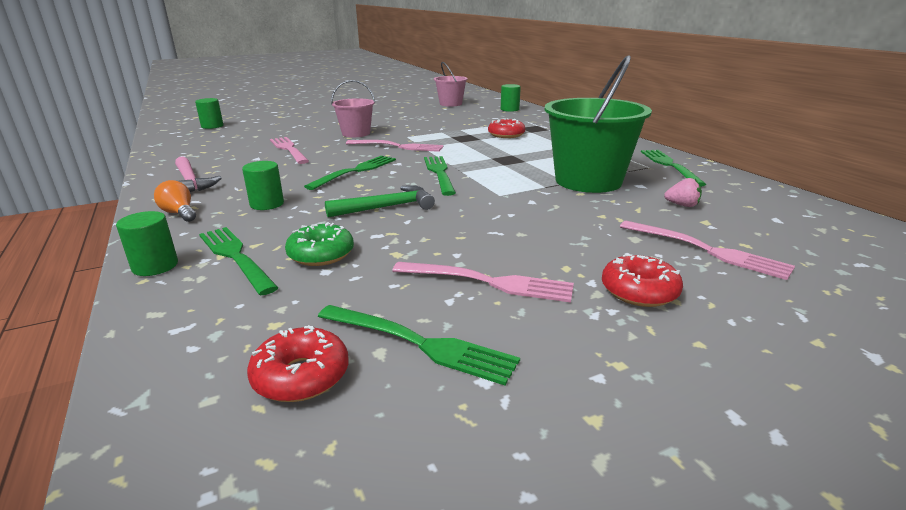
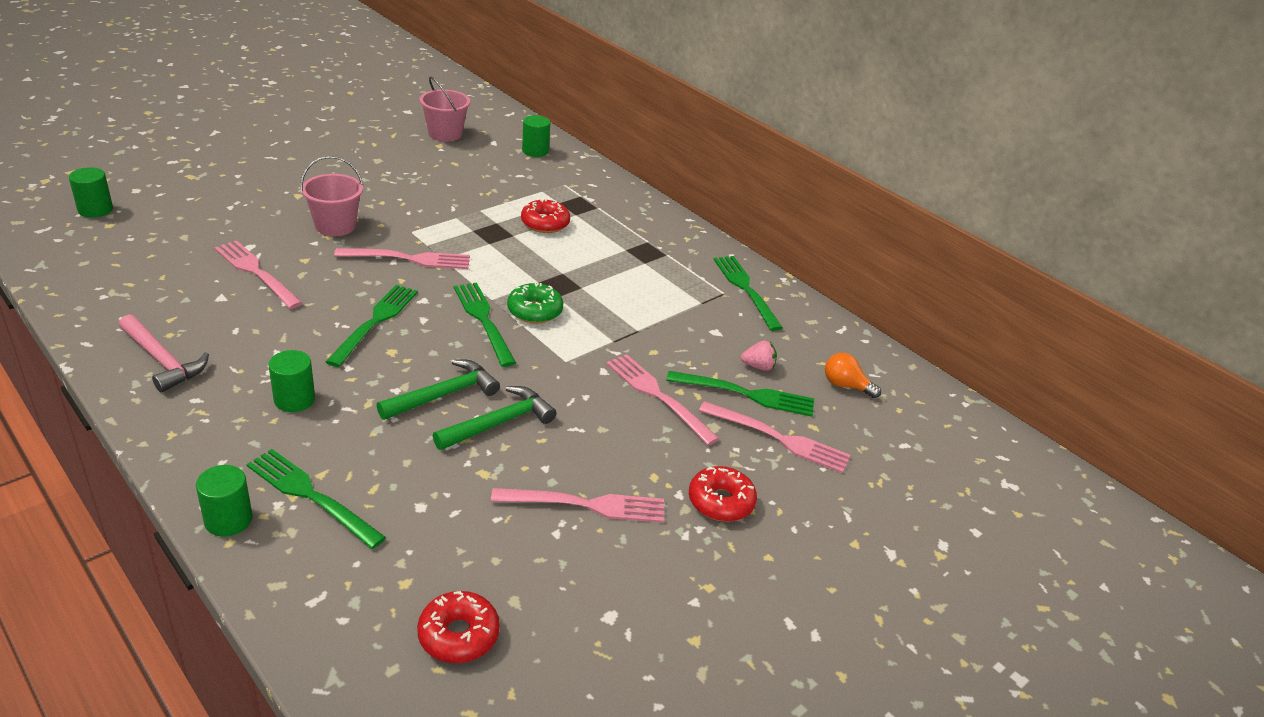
camera: 20 degrees left, 10 degrees up
(179, 213) = (192, 427): orange light bulb -> orange light bulb (845, 386)
(321, 254) = (404, 482): green donut -> green donut (534, 311)
(419, 343) = (545, 587): green fork -> green fork (746, 394)
(426, 225) = (499, 423): none -> green hammer
(580, 217) = (658, 396): none -> pink fork
(588, 181) = (659, 326): green bucket -> none

